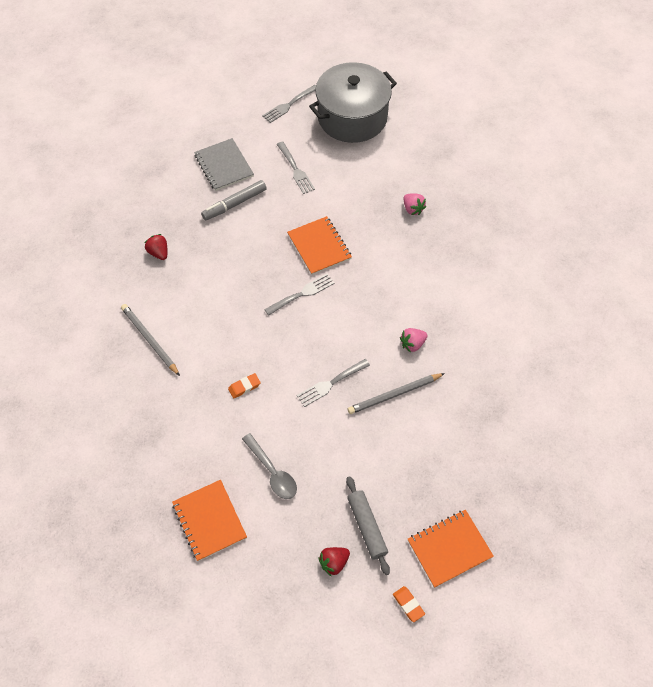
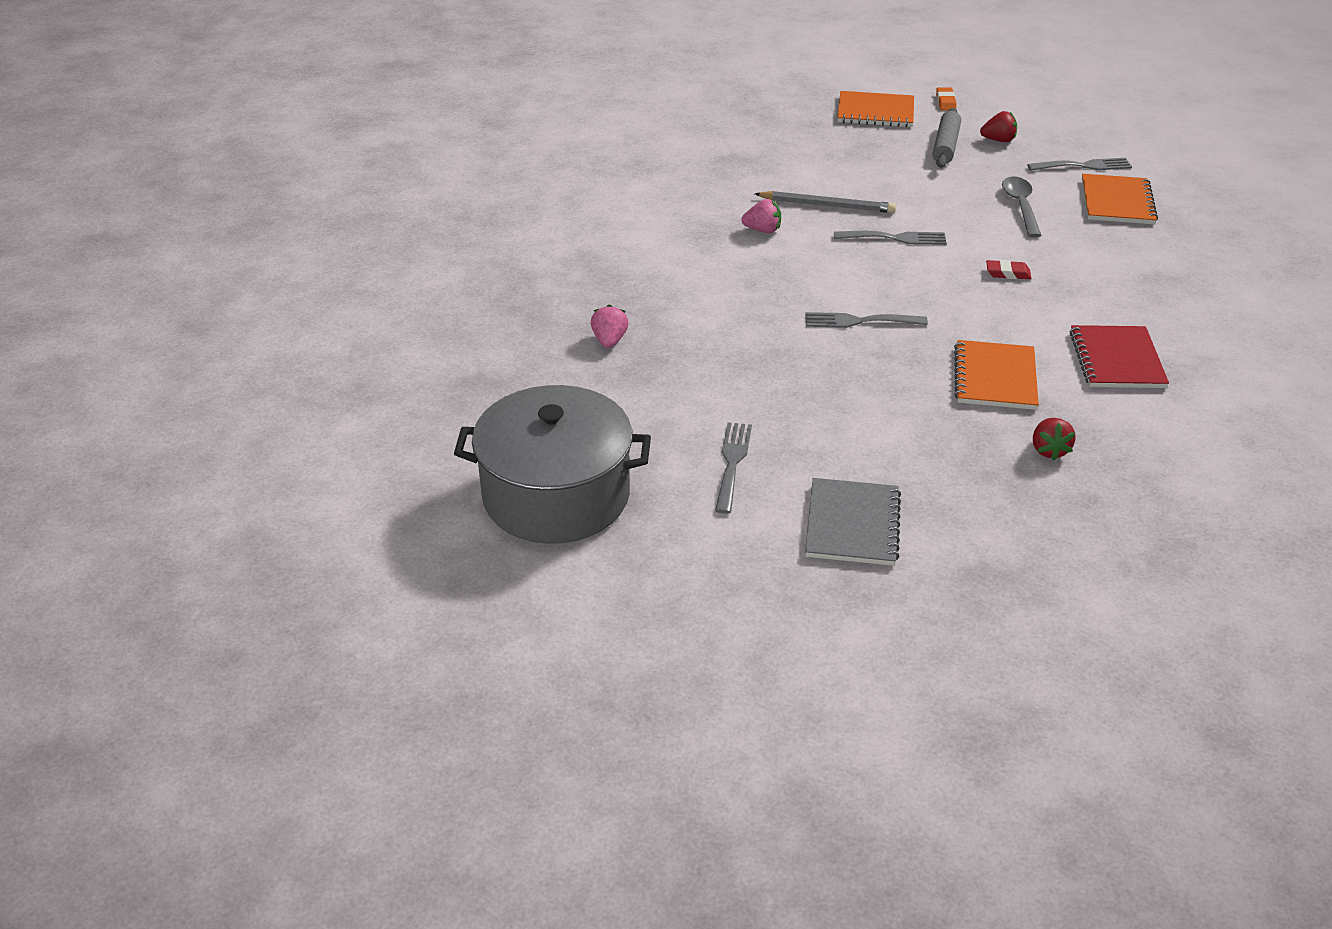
camera: 145 degrees left, 20 degrees down
(149, 340) = (1116, 360): grey pencil -> red notebook
(234, 204) = (876, 461): grey marker -> none
(244, 387) = (1008, 273): orange eraser -> red eraser
(289, 105) = (645, 571): grey fork -> grey fork (1084, 166)
(319, 246) = (788, 357): orange notebook -> orange notebook (995, 378)

